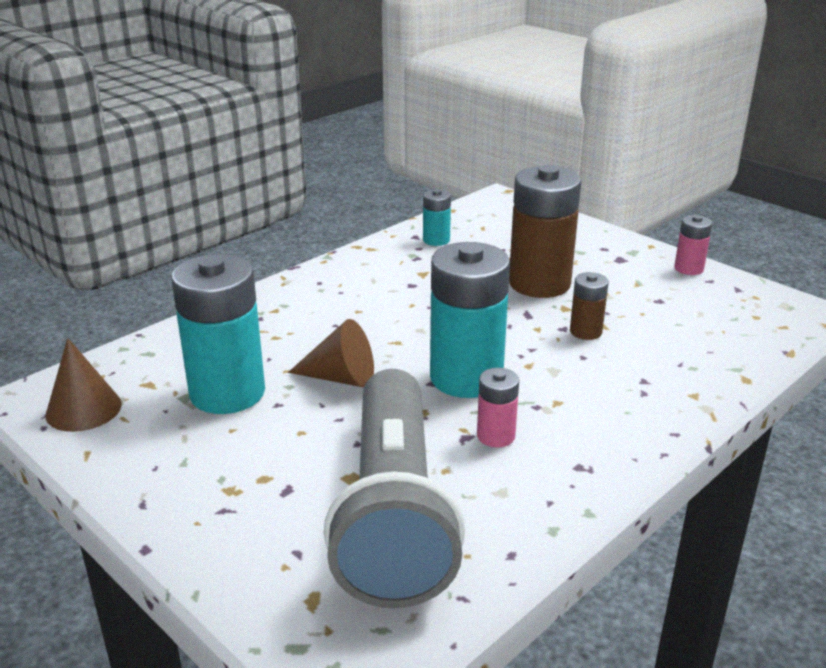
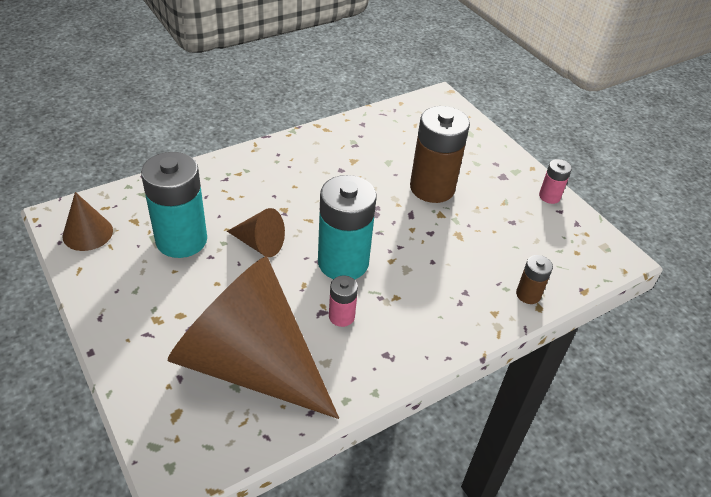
camera: 10 degrees right, 15 degrees up
(395, 513) = (250, 363): grey flashlight -> brown cone
(436, 240) = (376, 131): turquoise battery -> none
(585, 332) = (444, 239): brown battery -> brown battery (528, 294)

